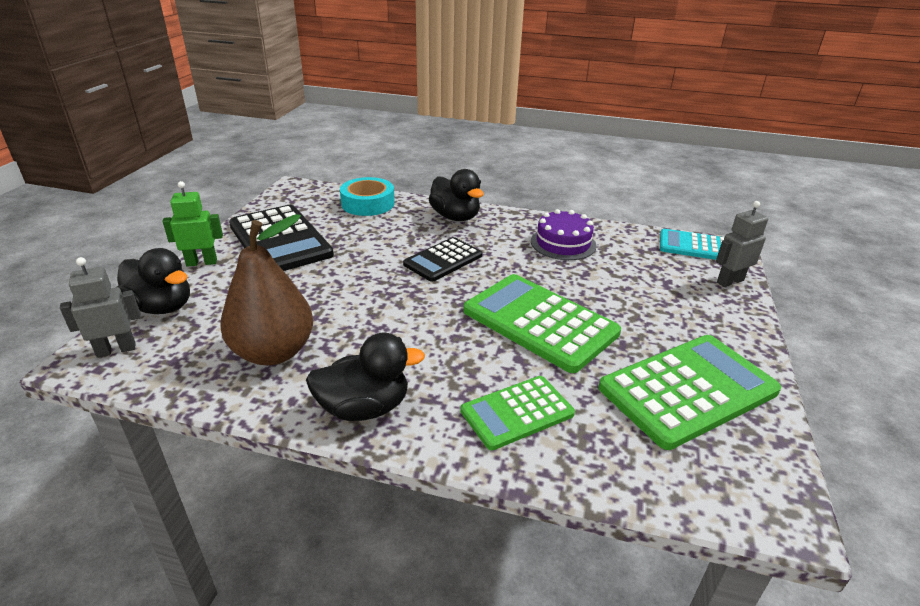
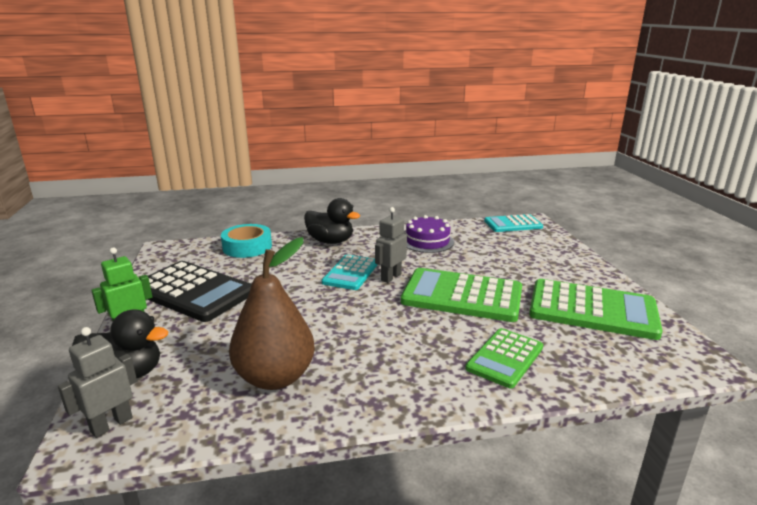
camera: 25 degrees left, 10 degrees down
(364, 408) = (393, 392): black duck -> none
(443, 260) = (351, 273): black calculator -> turquoise calculator
(688, 390) = (592, 310): green calculator -> green calculator turned 75 degrees clockwise
(729, 281) = (553, 240): grey robot -> grey robot (390, 277)

